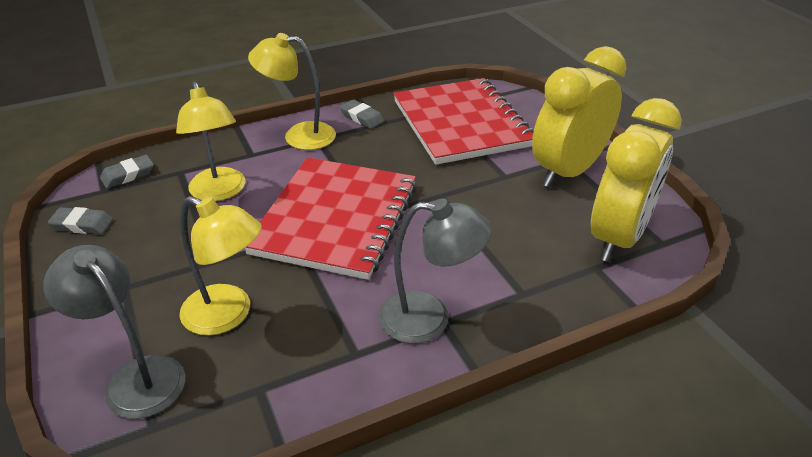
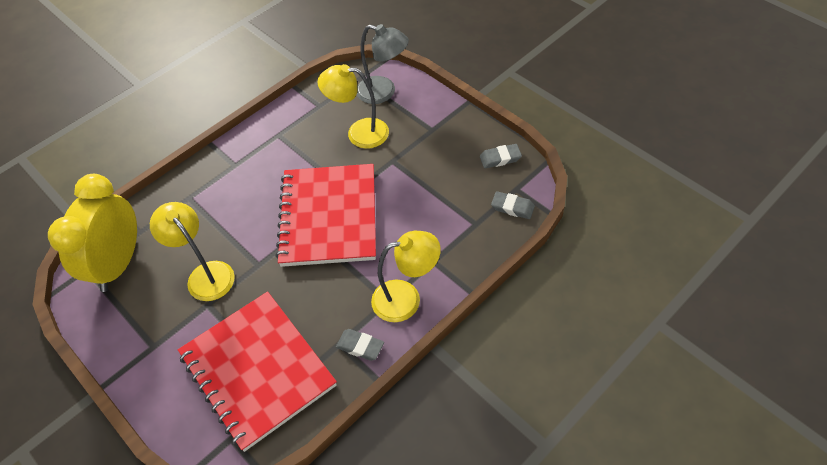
camera: 165 degrees right, 15 degrees up
(128, 175) = (512, 207): grey eraser -> grey eraser turned 75 degrees clockwise
(219, 192) = (429, 214): yellow lamp -> yellow lamp (205, 274)
(429, 318) = (243, 165): grey lamp -> none
(568, 171) = (152, 328): yellow clock -> none

